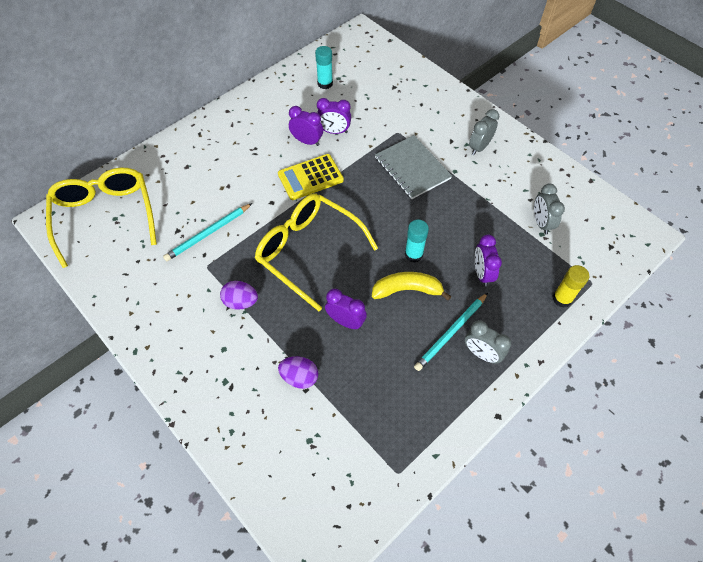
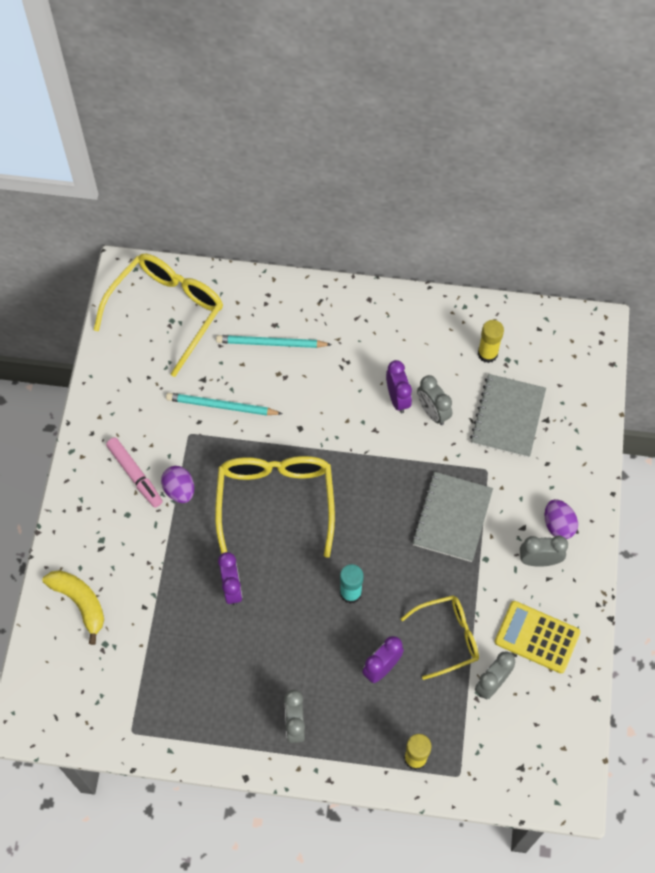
camera: 50 degrees right, 5 degrees up
(199, 322) = (135, 475): none -> pink marker
(299, 377) = (151, 593): purple egg -> purple egg (558, 525)
(310, 177) = (357, 437): yellow calculator -> yellow calculator (537, 637)
(325, 83) = (487, 354): turquoise glue stick -> yellow glue stick
(334, 131) = (432, 412): purple clock -> grey clock
(374, 101) = (508, 417): none -> grey notebook
(407, 290) = (307, 615): yellow banana -> yellow banana (80, 602)
(451, 333) = (294, 684): turquoise pencil -> turquoise pencil (271, 343)
(490, 224) = (447, 637): none -> yellow glasses

